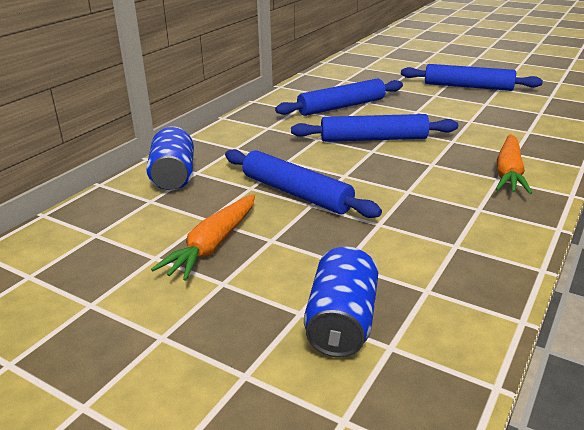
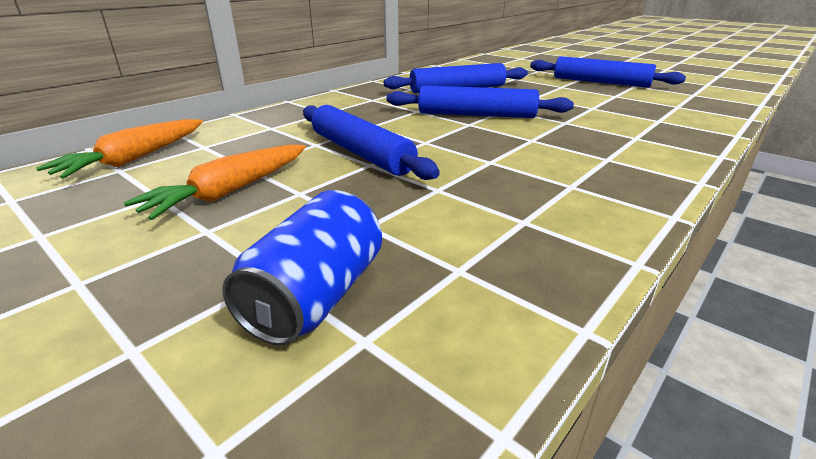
camera: 10 degrees right, 0 degrees up
(173, 176) = (246, 129): blue can -> none
(509, 173) = (622, 154): orange carrot -> orange carrot (135, 159)

